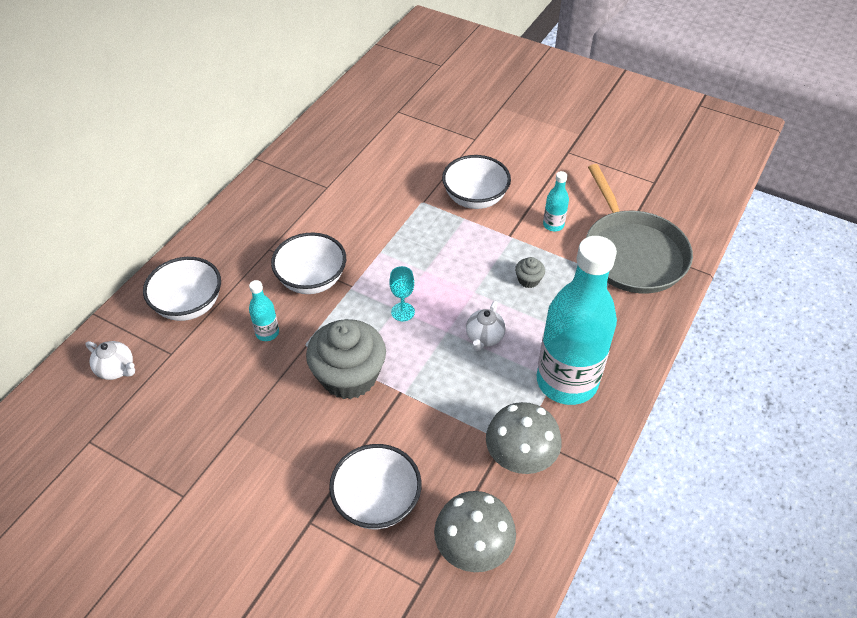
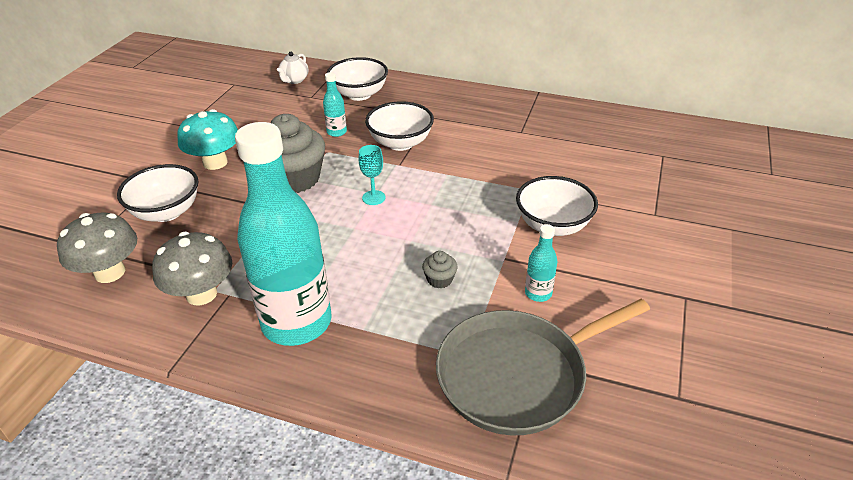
camera: 80 degrees right, 10 degrees down
(288, 456) = (215, 162): none -> turquoise mushroom
(484, 337) = (350, 254): white teapot -> none

